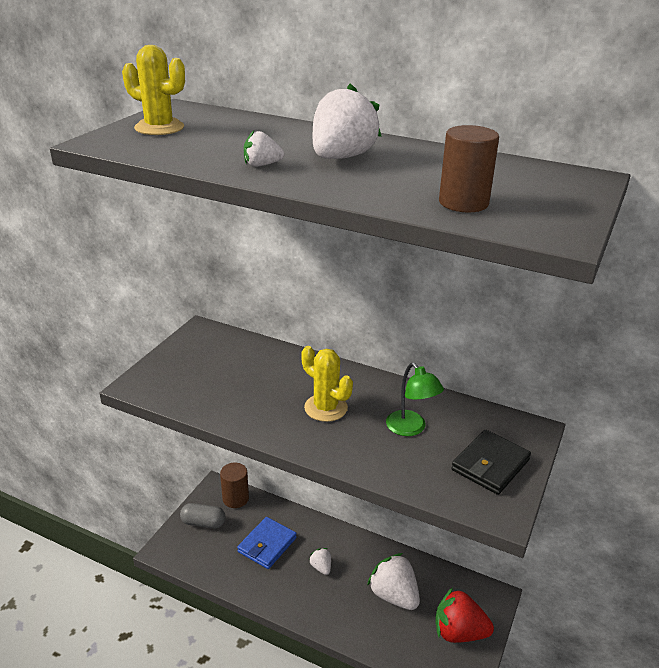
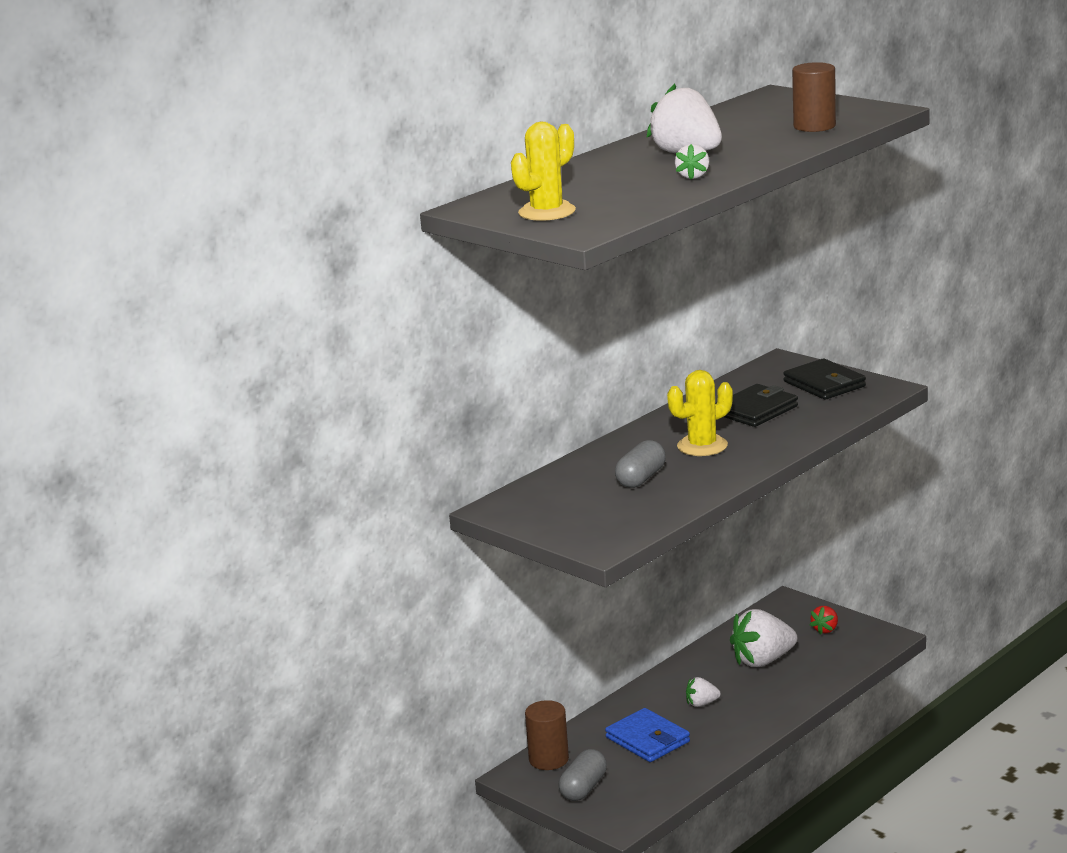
camera: 70 degrees left, 10 degrees down
(257, 385) = (641, 478): none -> grey capsule
(411, 428) = (756, 410): green lamp -> black wallet
(459, 632) = (825, 629): red strawberry -> red strawberry, size x0.50

